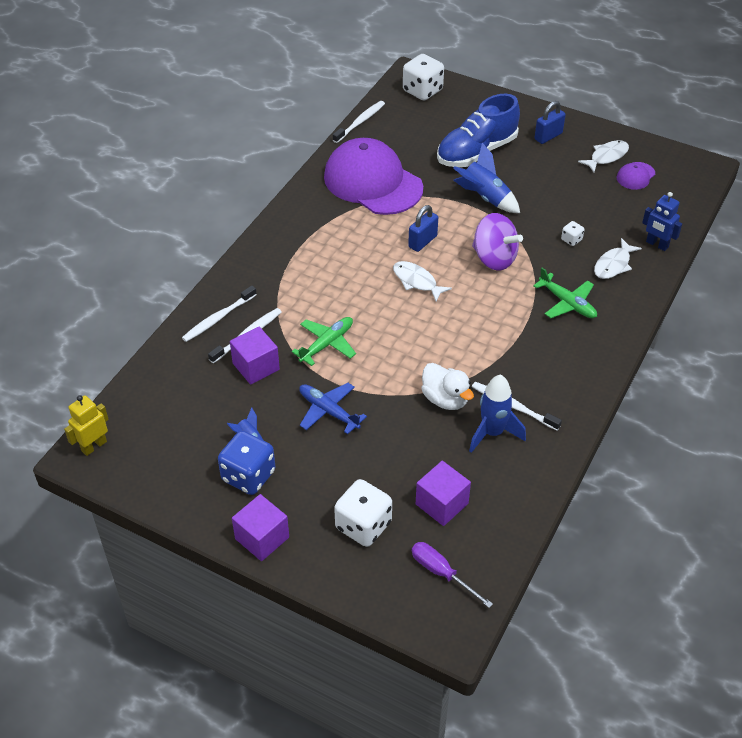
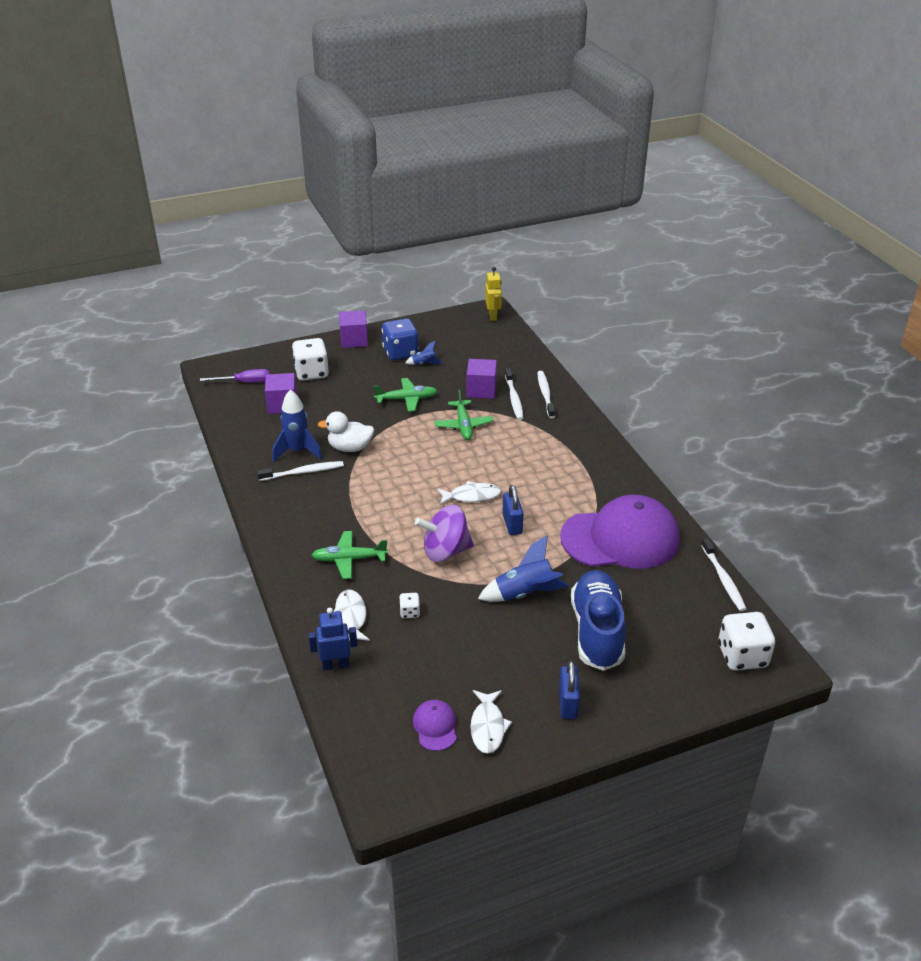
camera: 130 degrees right, 10 degrees down
(329, 411) = (406, 399): blue plane -> green plane

